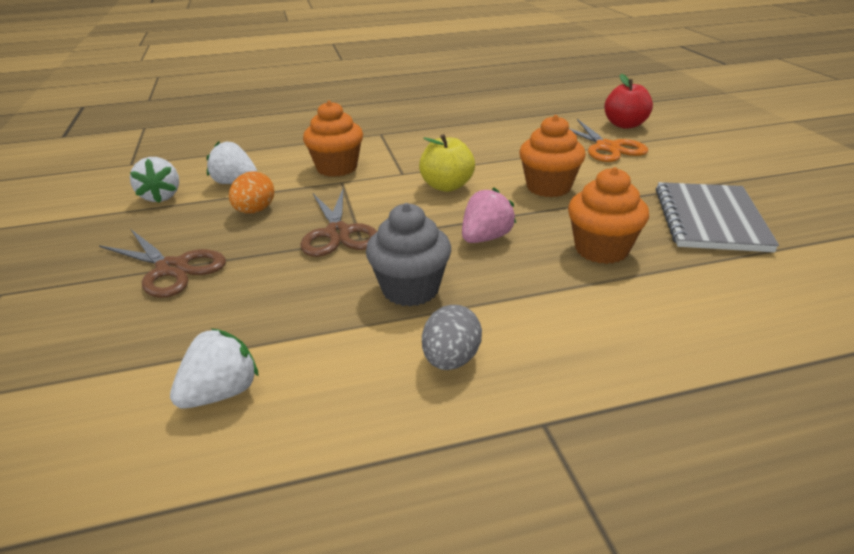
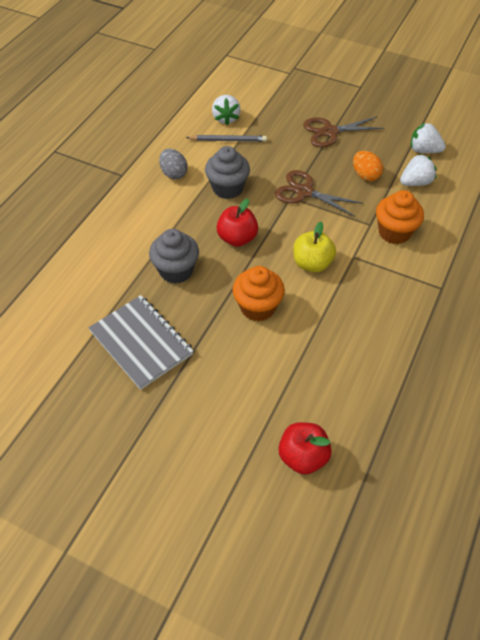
camera: 130 degrees right, 20 degrees up
(291, 352) = (228, 140): none -> grey pencil
(485, 238) = (237, 238): pink strawberry -> red apple
(601, 249) = (176, 271): orange cupcake -> grey cupcake
(607, 147) = (276, 396): orange scissors -> none

